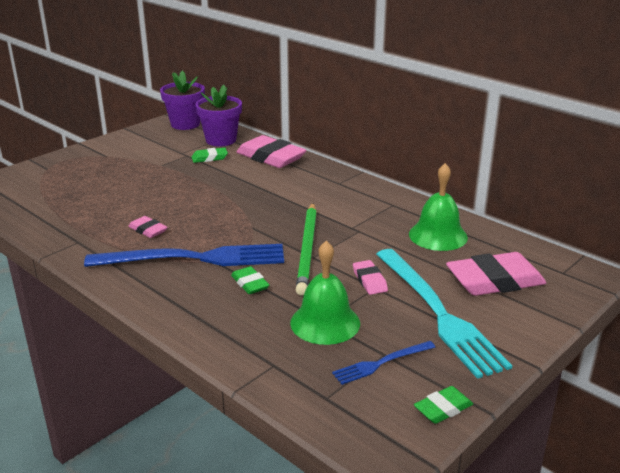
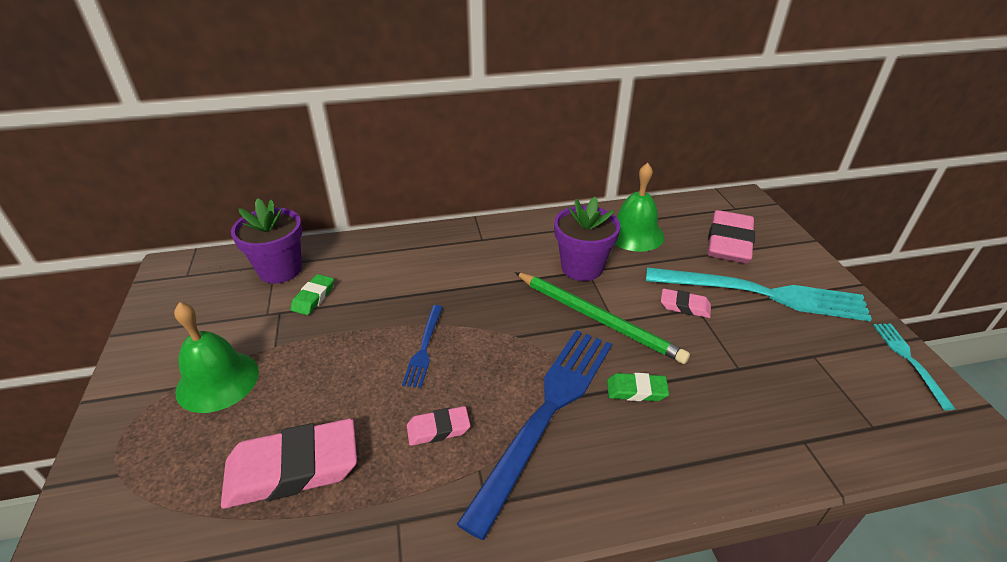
camera: 55 degrees left, 10 degrees up
(185, 124) = (193, 278): purple flower pot -> purple flower pot (582, 267)
(271, 157) = (373, 254): pink eraser -> pink eraser (293, 469)
(325, 322) = (743, 369): green bell -> green bell (217, 381)
(381, 363) = (828, 364): blue fork -> blue fork (424, 348)
(443, 408) = (909, 360): green eraser -> turquoise fork

